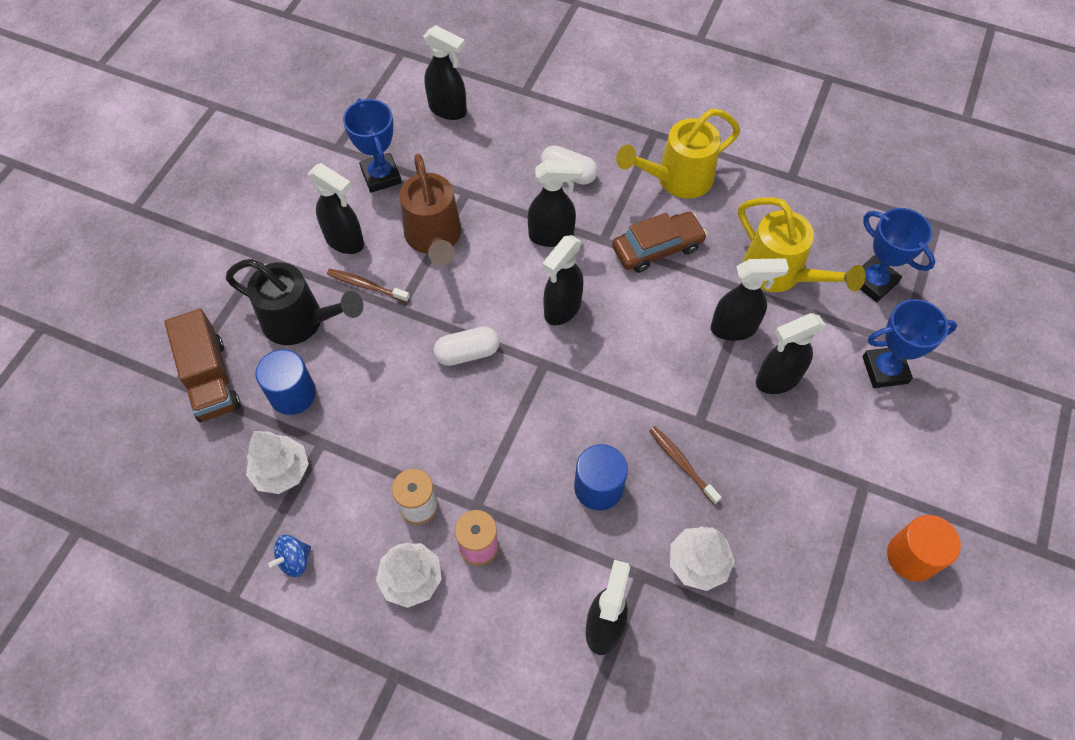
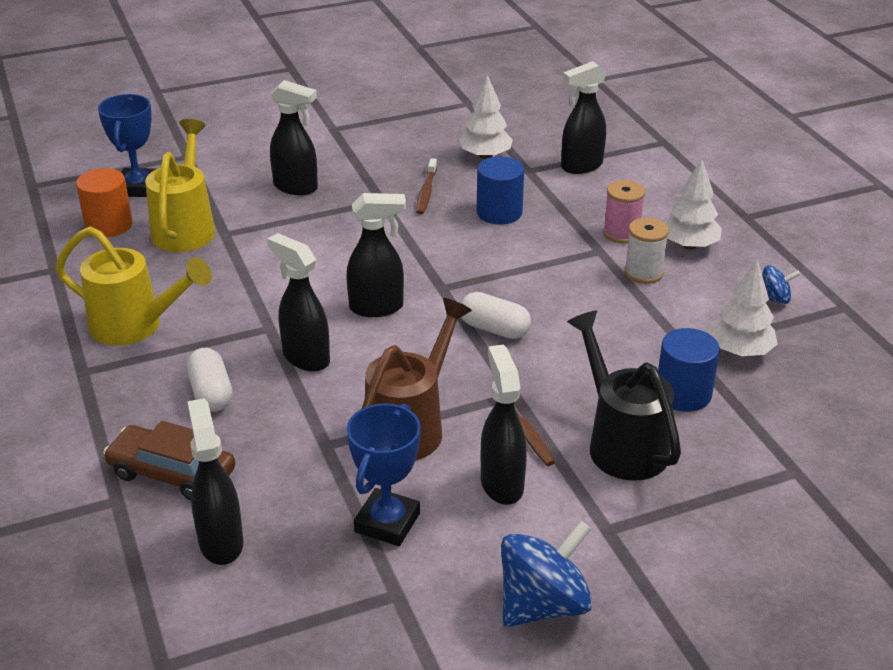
camera: 135 degrees left, 25 degrees down
(210, 379) = (757, 453): brown truck -> none
(261, 192) = (543, 604): none -> blue spinning top
(657, 248) = (239, 295): brown car -> brown car (172, 473)
(734, 328) = (273, 223): black spray bottle -> none
(885, 370) = (223, 154): blue trophy -> none
(912, 556) = (360, 99): orange cylinder -> orange cylinder (109, 225)

